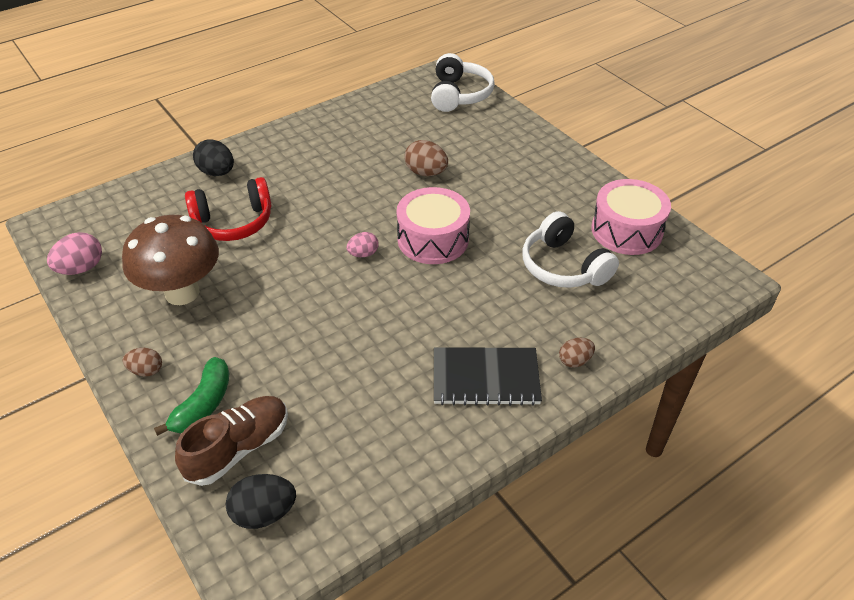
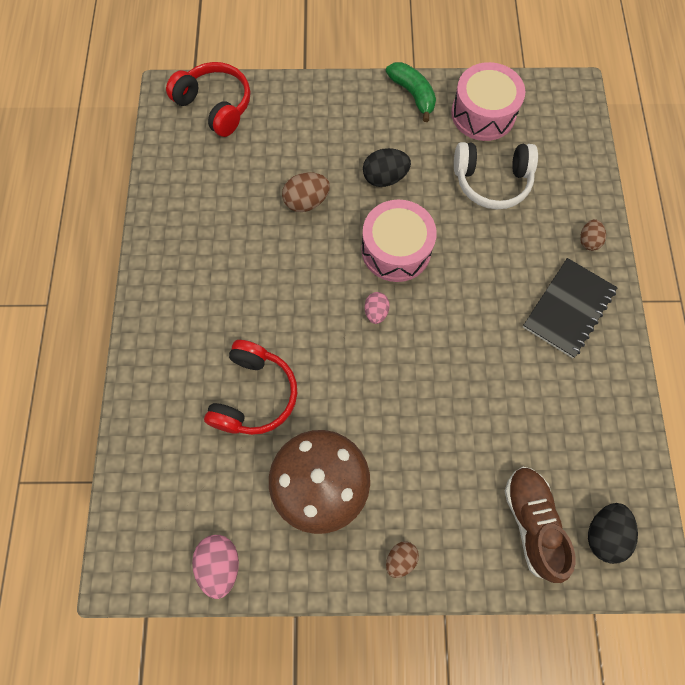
camera: 55 degrees left, 25 degrees up
(203, 404) = (469, 528): green banana -> green banana (412, 94)
(217, 172) = (165, 373): black egg -> black egg (385, 178)
(459, 95) = (215, 106): white headphones -> red headphones

